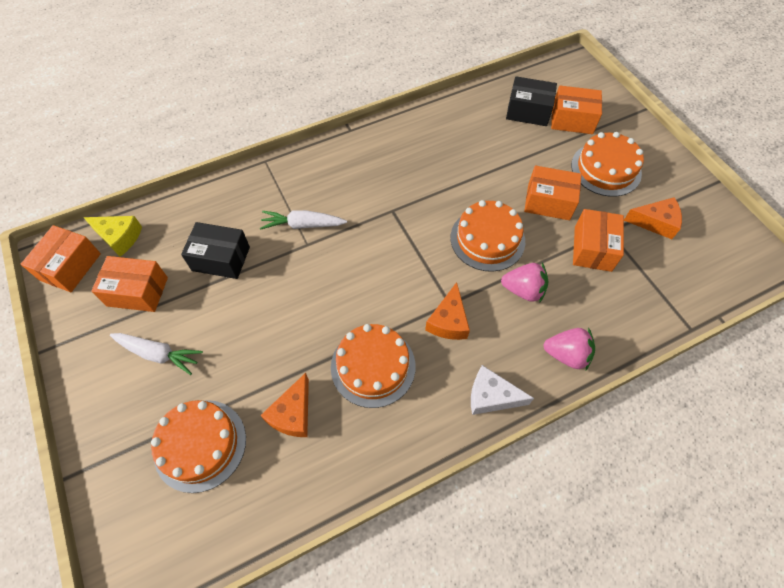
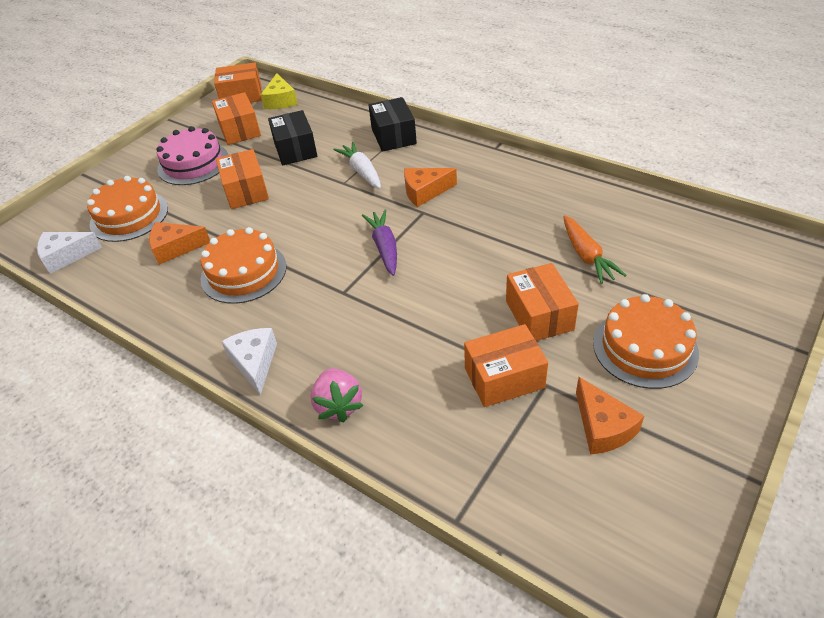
camera: 65 degrees right, 15 degrees down
(158, 354) = (193, 163): white carrot -> pink cake
(219, 530) = (66, 256): none -> white cheese
(416, 253) = (385, 247): none -> purple carrot
(448, 321) = (322, 299): orange cheese -> orange cheese (425, 192)
(487, 239) = (443, 287): orange cake -> none
(509, 149) = (586, 256): none -> orange carrot
(523, 290) = (398, 339): pink strawberry -> none
(528, 111) = (662, 248): black box -> black box (393, 136)
(572, 120) = (693, 288): orange box -> orange box (246, 191)

